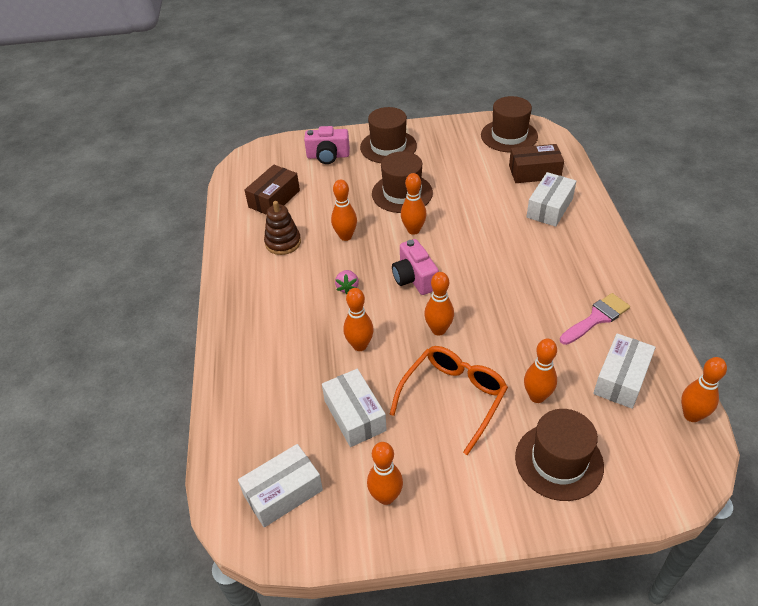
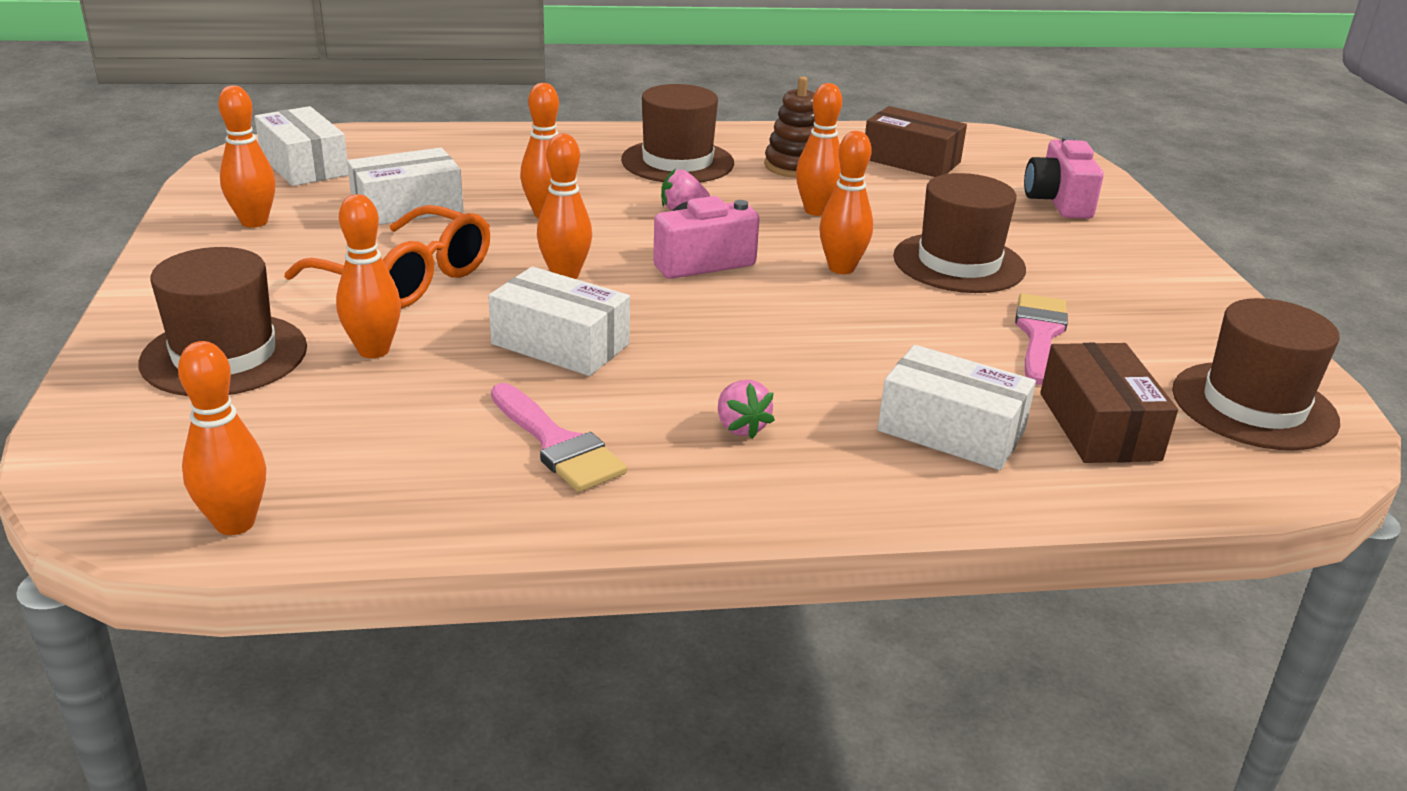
camera: 85 degrees right, 15 degrees down
(388, 147) = (1121, 257): brown hat -> brown hat (677, 162)
(466, 178) = (1039, 334): none -> pink brush
(565, 264) = (741, 427): none -> pink strawberry
(621, 379) = (374, 448): white box -> white box (560, 344)

